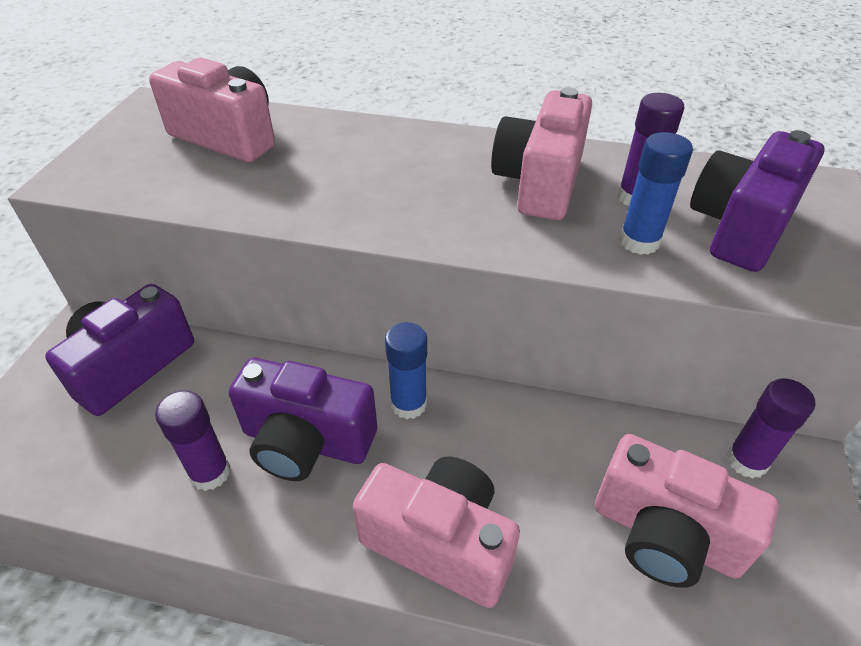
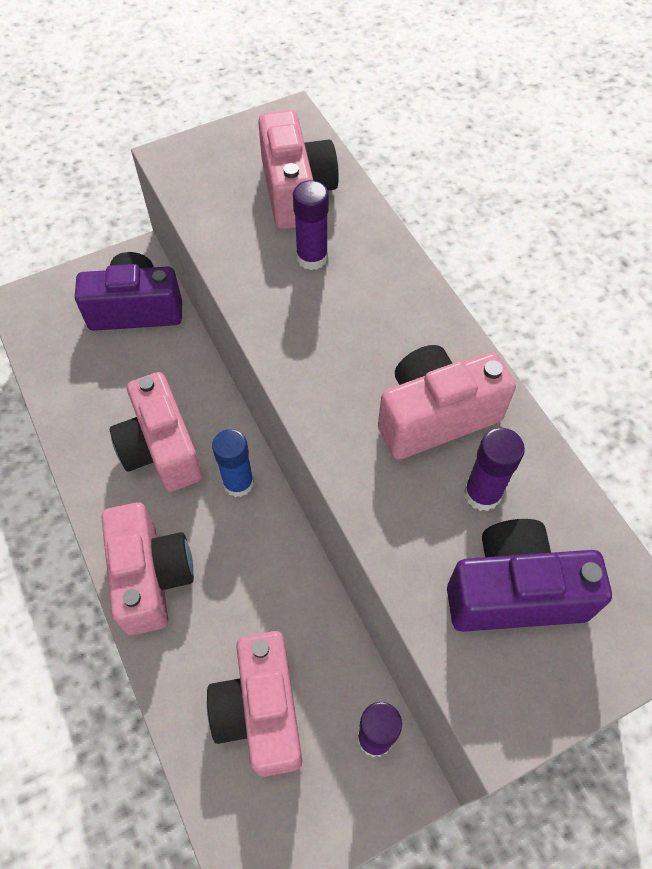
camera: 50 degrees right, 15 degrees up
(210, 473) = (101, 418): purple glue stick -> purple glue stick (312, 258)
(306, 441) = (161, 449): purple camera -> pink camera
(639, 242) = (421, 527): blue glue stick -> none

